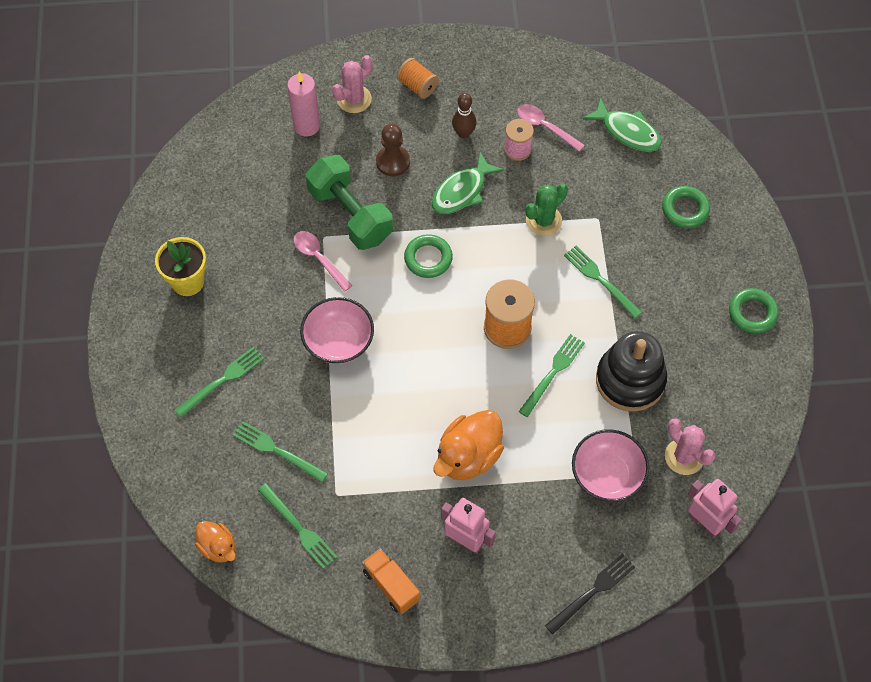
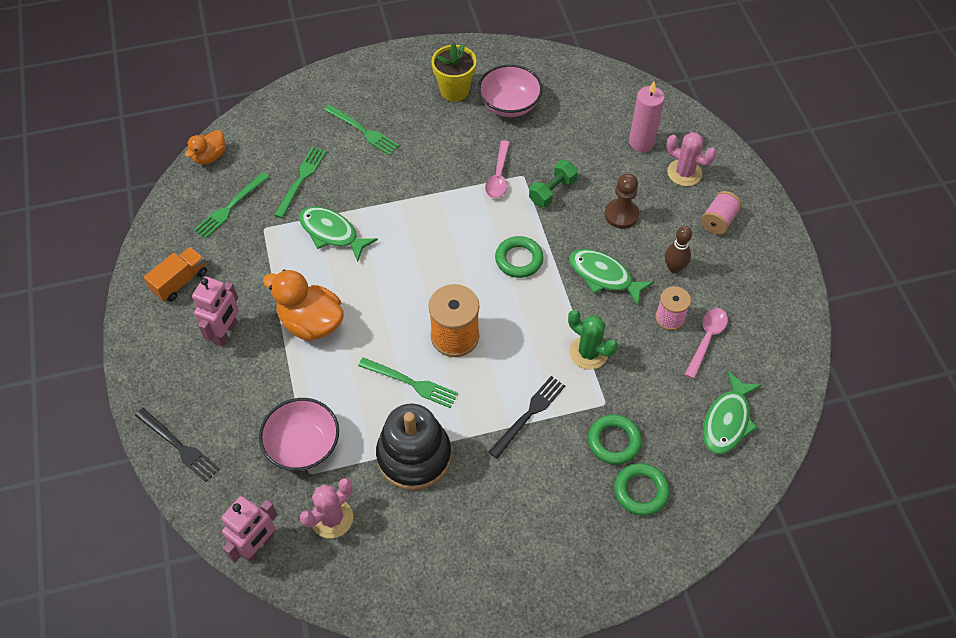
camera: 80 degrees right, 5 degrees down
(319, 258) = (498, 176): pink spoon -> pink spoon turned 150 degrees clockwise
(338, 342) = (415, 205): pink bowl -> pink bowl (509, 105)
(350, 214) = (552, 191): green dumbbell -> green dumbbell, size x0.55
(358, 426) = (332, 233): none -> green fish
(417, 86) = (718, 221): orange spool -> pink spool
(600, 280) = (529, 414): green fork -> black fork
(752, 313) = (520, 577): green ring -> green ring (614, 441)

